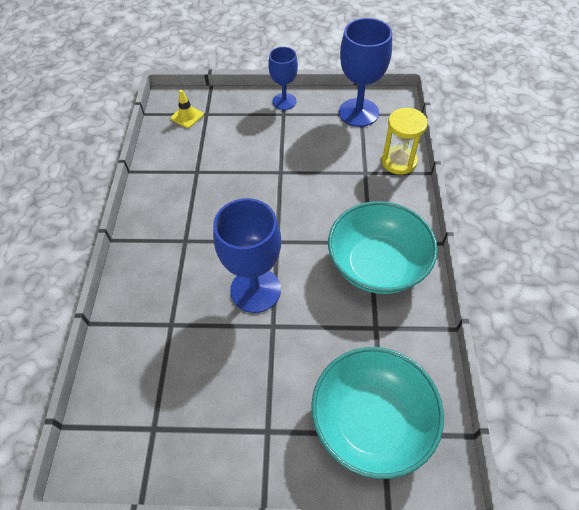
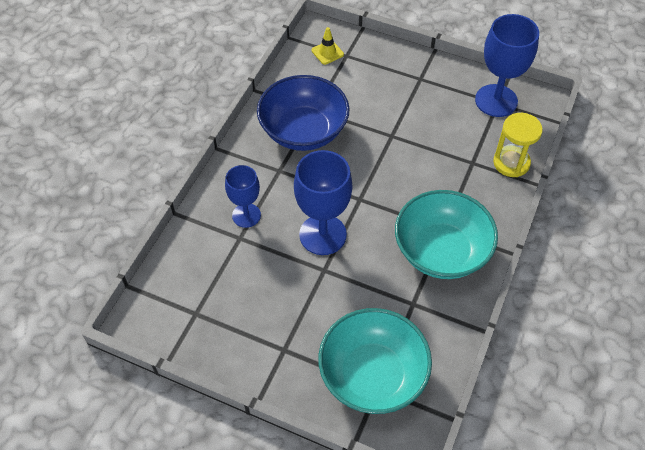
camera: 20 degrees right, 0 degrees up
(194, 194) = (303, 131): none -> blue bowl
(284, 101) = (427, 66): blue goblet -> blue goblet (246, 215)

